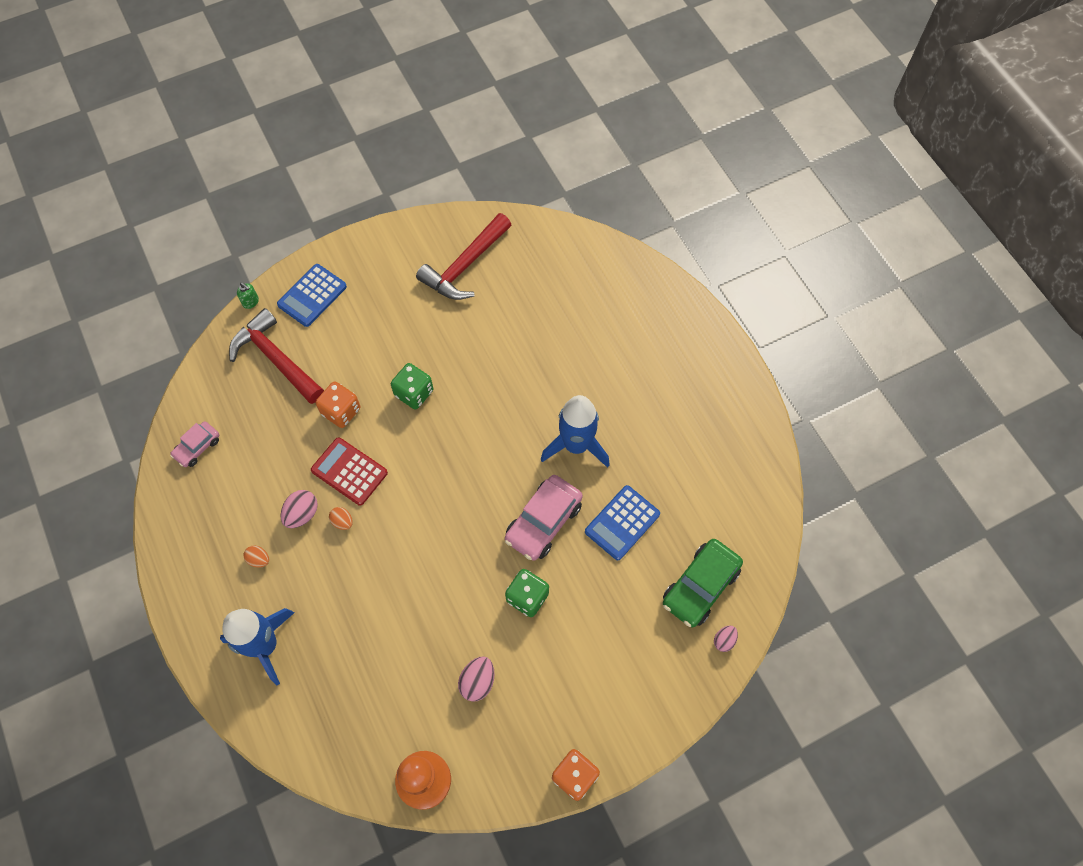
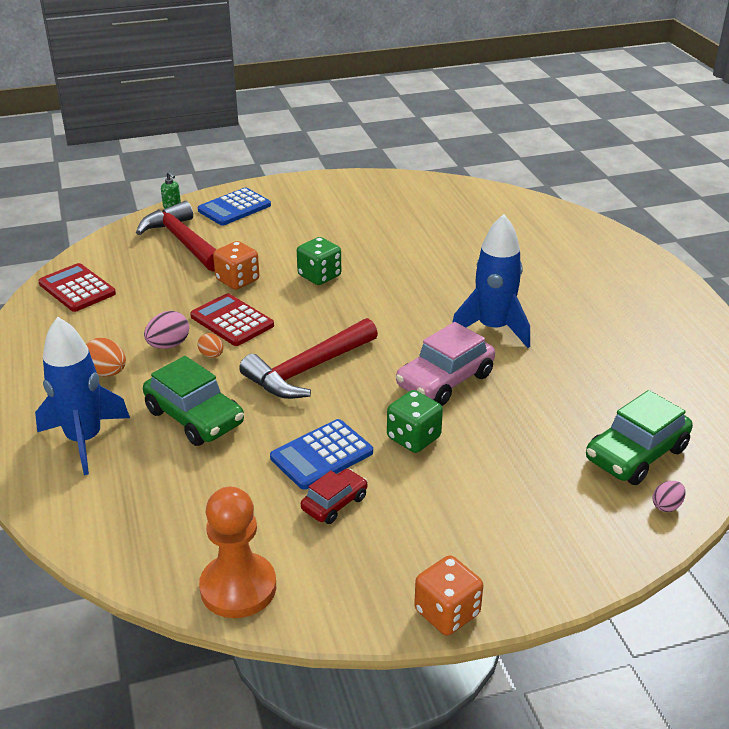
camera: 10 degrees right, 30 degrees down
(197, 447) = (77, 289): pink car -> red calculator
(259, 559) = (107, 373): orange egg -> orange egg, size x1.57
(347, 603) = (195, 417): none -> green car
(465, 266) = (394, 204): red hammer -> red hammer (307, 370)
(477, 682) = (334, 503): pink egg -> red car
(622, 523) = (540, 391): blue calculator -> blue calculator (321, 455)

